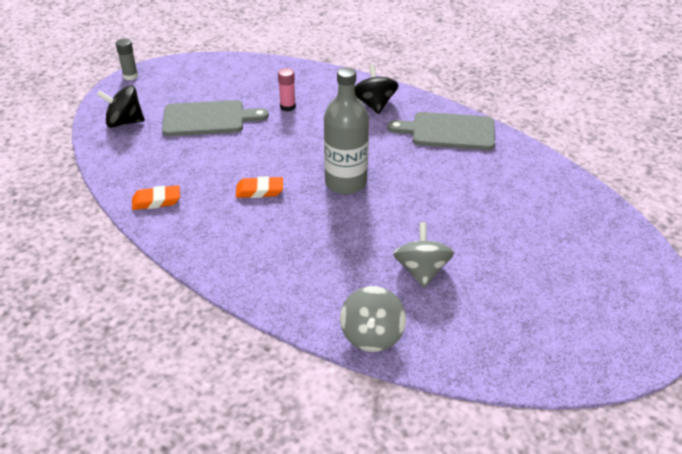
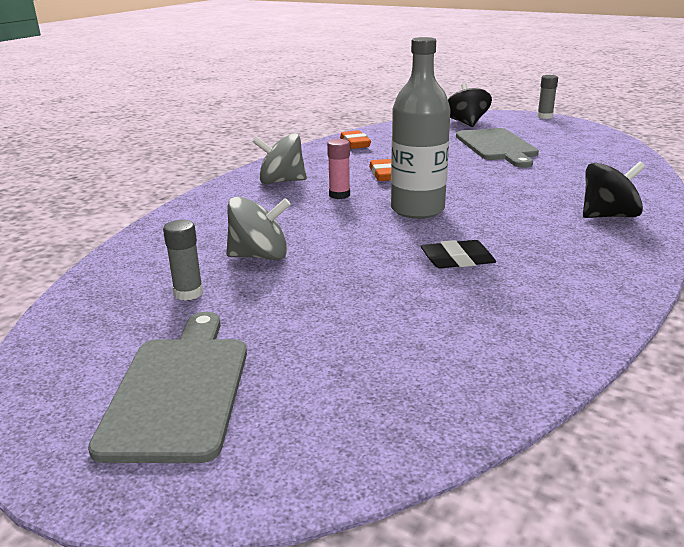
camera: 85 degrees right, 15 degrees down
(287, 107) = (553, 174): pink glue stick -> pink glue stick (339, 195)
(372, 335) = (160, 234): grey spinning top -> grey spinning top (281, 181)
(435, 177) = (457, 260): none -> black eraser
(448, 131) = (586, 267): grey cutting board -> grey cutting board (179, 390)
(480, 307) = (188, 293): none -> grey glue stick

